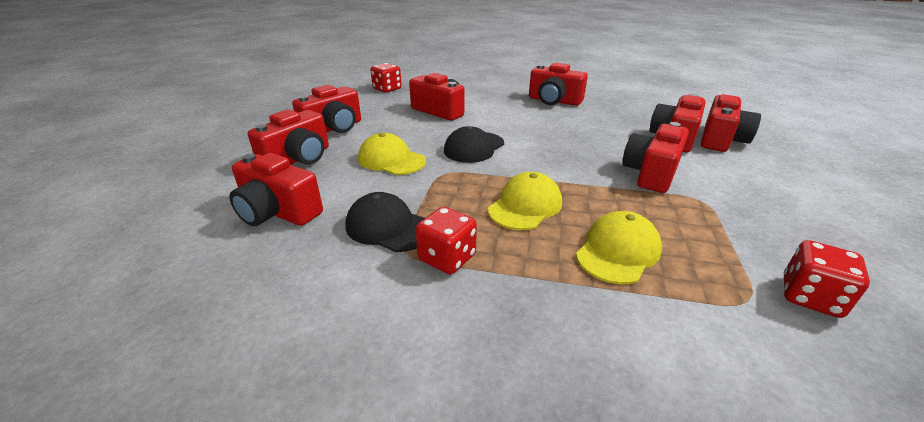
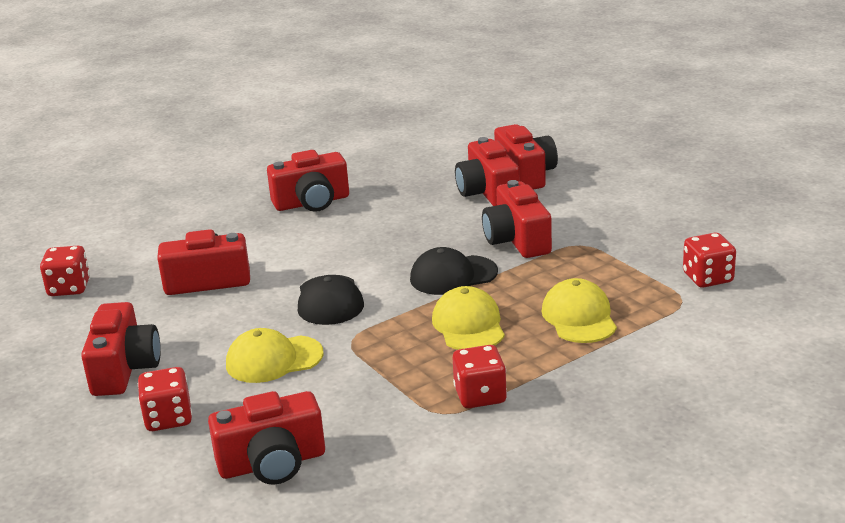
camera: 45 degrees left, 5 degrees down
(298, 159) = (168, 418): red camera -> red dice
(388, 227) = (395, 407): black cap -> black cap (453, 275)

